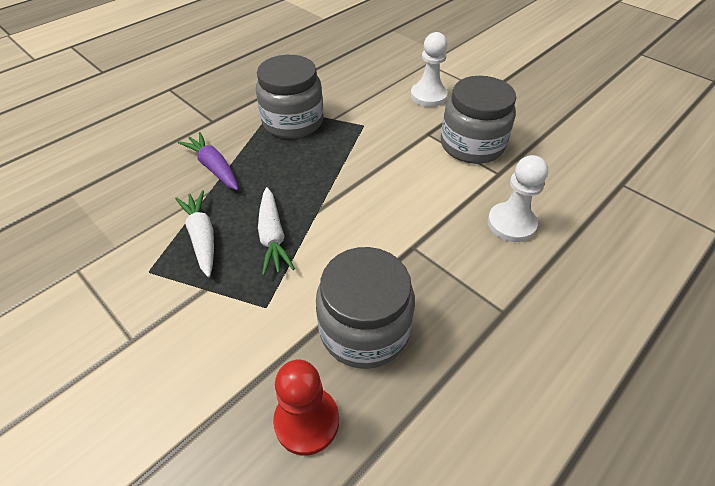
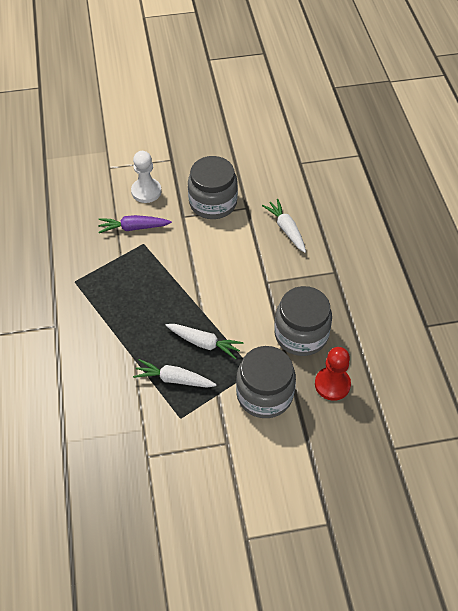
camera: 55 degrees left, 5 degrees up
(214, 167) = (111, 346): purple carrot -> purple carrot (134, 228)
(293, 122) = (102, 279): grey jar -> grey jar (264, 394)
(511, 223) = (286, 229): white pawn -> white carrot

